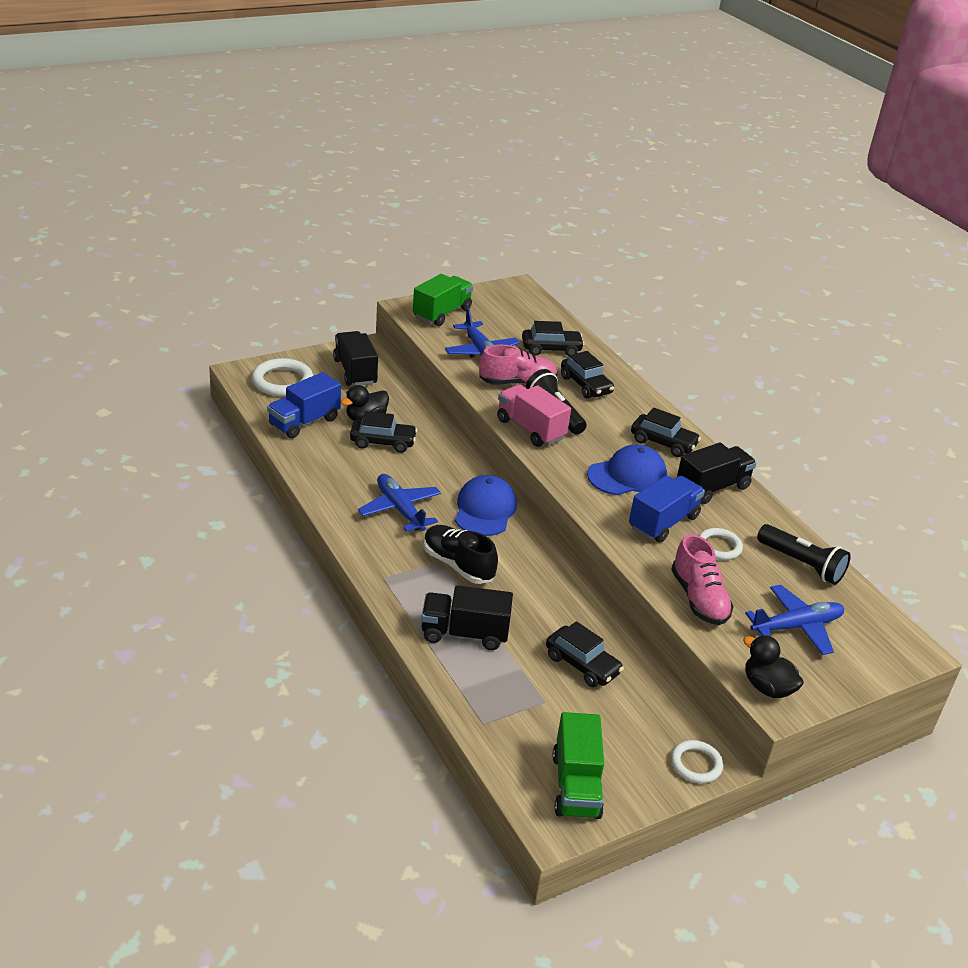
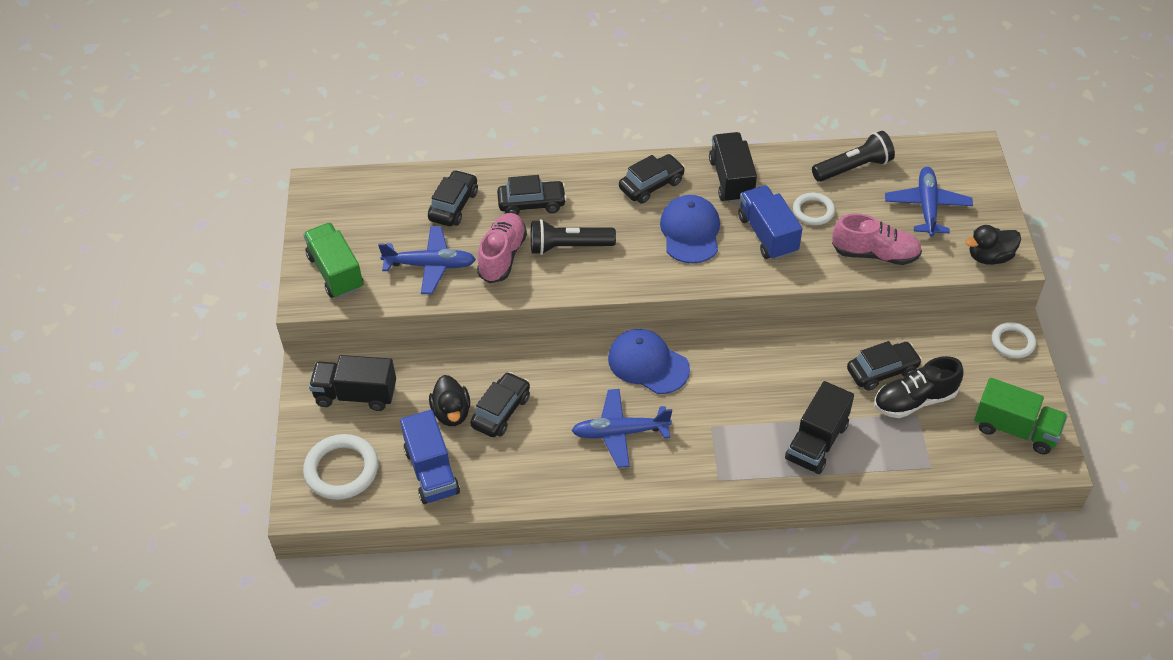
camera: 60 degrees left, 15 degrees up
(458, 565) = (721, 414): black shoe -> black shoe (914, 400)
(530, 429) = (587, 276): pink truck -> none

